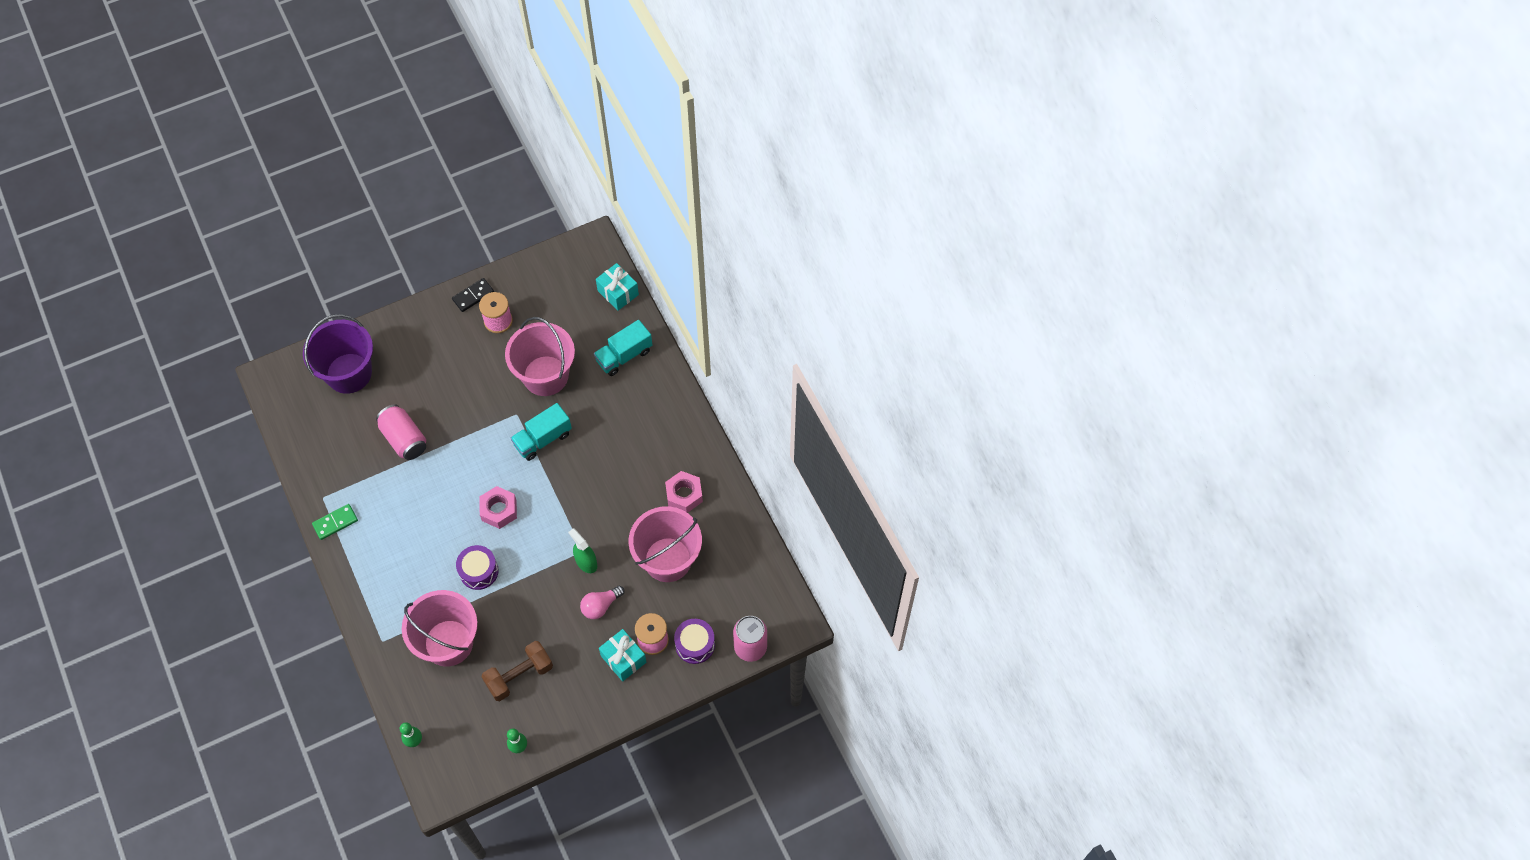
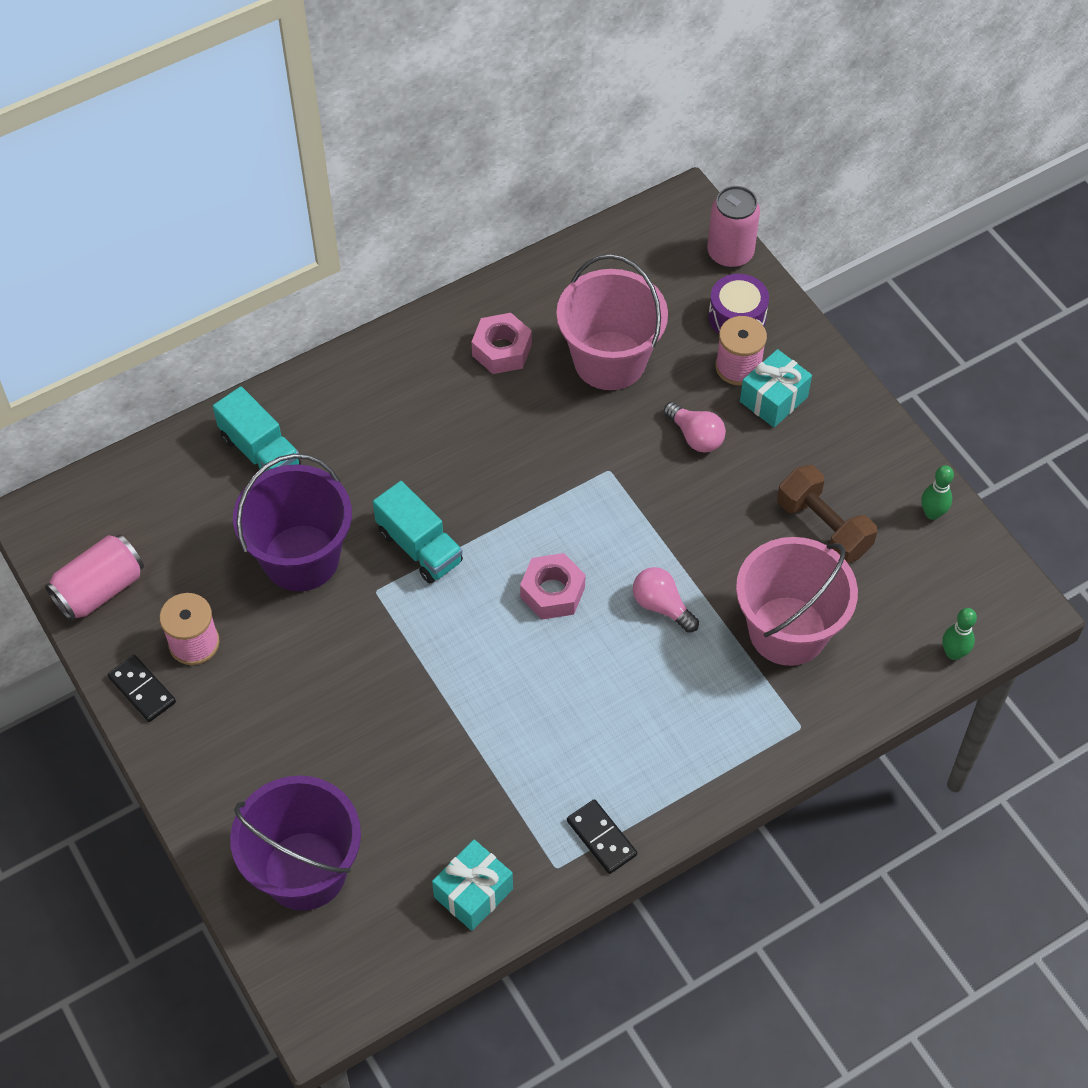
camera: 95 degrees left, 5 degrees down
(335, 522) = (601, 838): green domino -> black domino
(404, 439) = (433, 755): pink can -> pink can (100, 589)
(479, 571) = (662, 606): purple drum -> pink light bulb
(545, 376) = (301, 558): pink bucket -> purple bucket
(586, 562) = (627, 463): green spray bottle -> none
(618, 292) = (139, 472): turquoise gift -> turquoise gift (473, 893)

